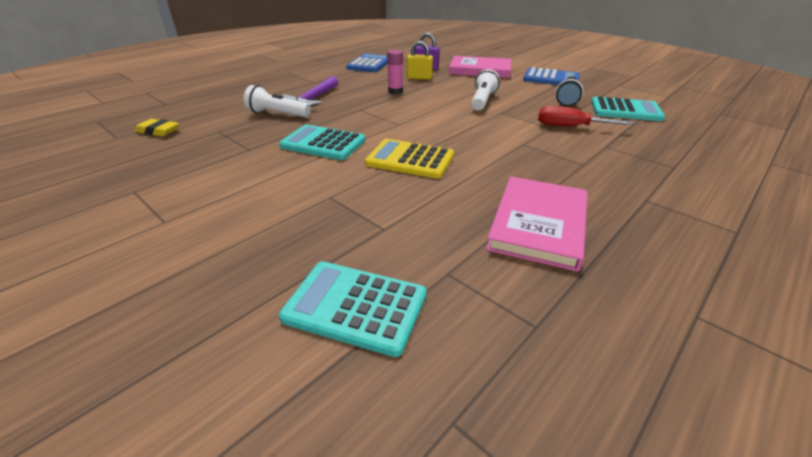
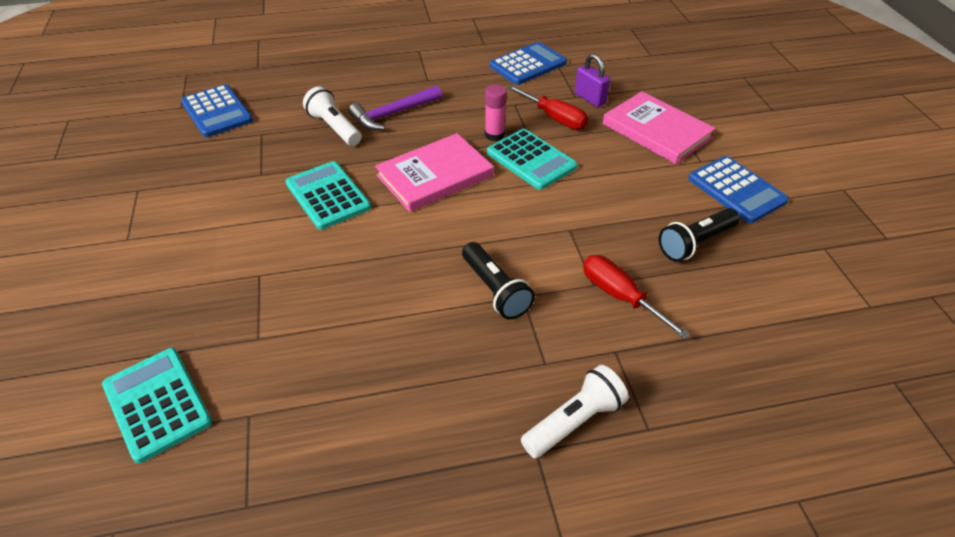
camera: 35 degrees right, 10 degrees up
(158, 131) = (217, 112): yellow eraser -> blue calculator
(410, 159) = (377, 261): yellow calculator -> none
(419, 78) = (554, 118): yellow padlock -> red screwdriver
(482, 101) = (576, 197): white flashlight -> white flashlight (574, 421)
(504, 146) = (495, 290): none -> black flashlight
(538, 224) = (384, 413): pink book -> pink book (434, 175)
(625, 110) = (747, 303): turquoise calculator -> turquoise calculator (531, 160)

